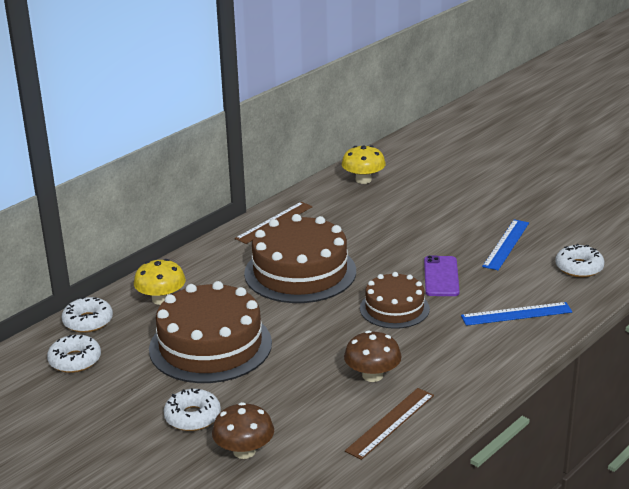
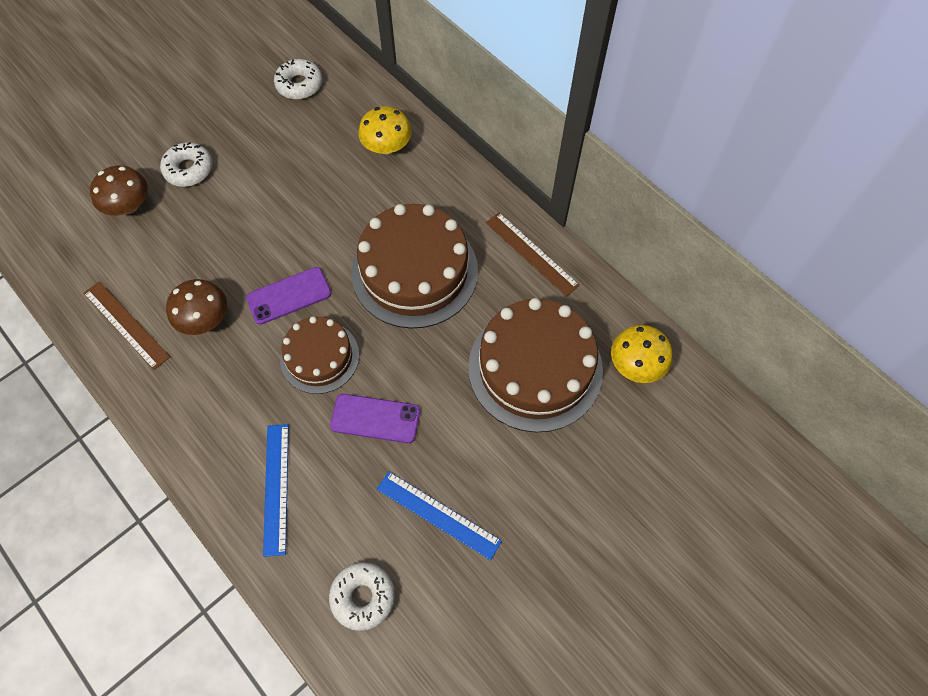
camera: 95 degrees right, 35 degrees up
(88, 321) = (360, 91): white donut -> none
(210, 346) = (294, 185): brown cake -> brown cake (535, 368)
(337, 332) = (289, 296): none -> purple phone

